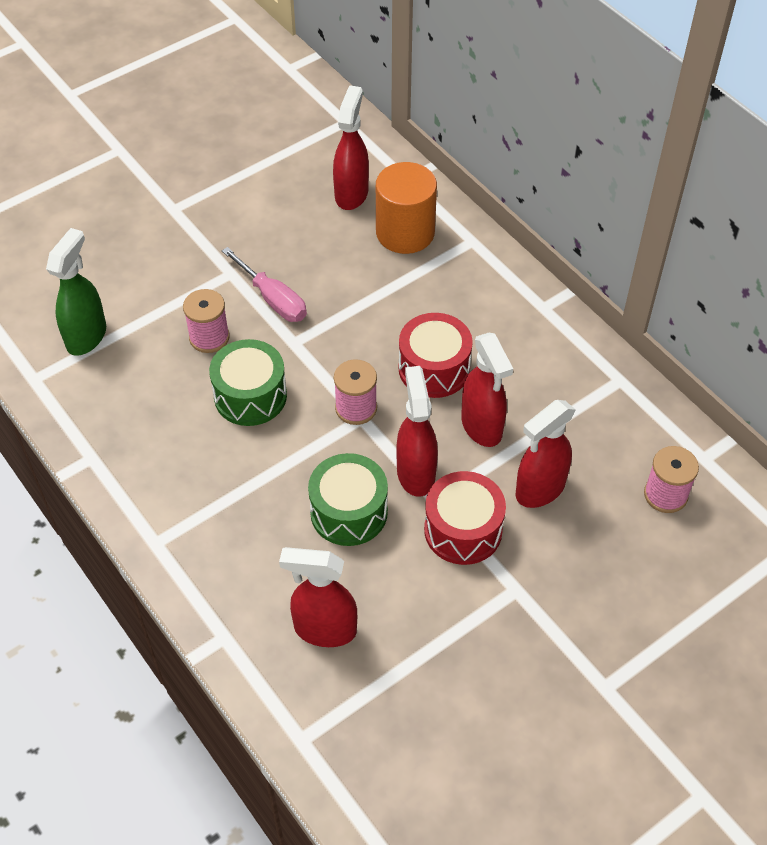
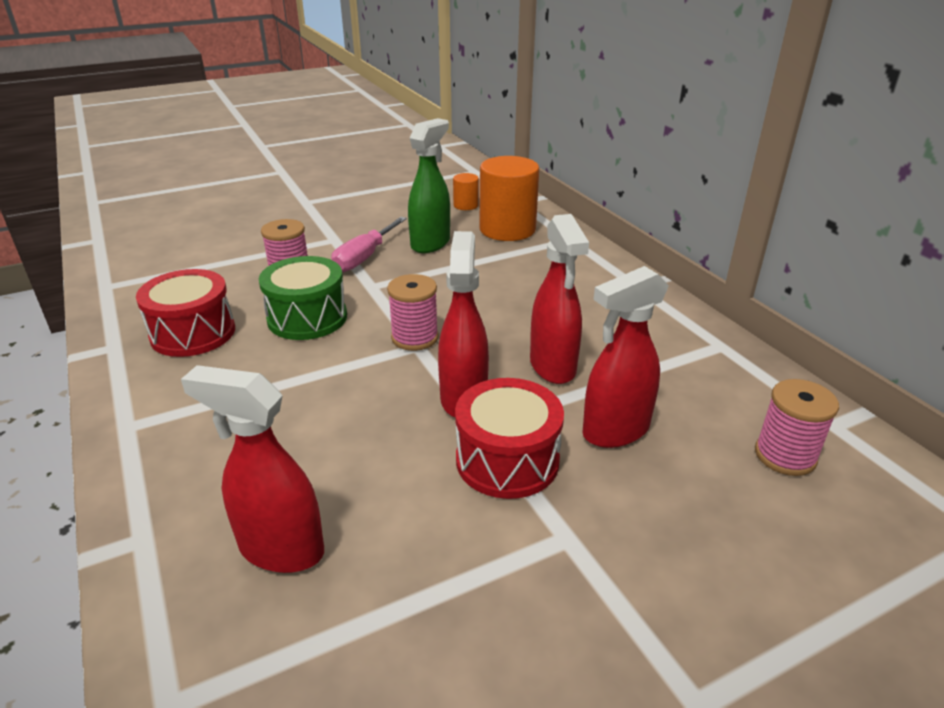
camera: 10 degrees right, 20 degrees down
(87, 336) = (176, 264): green spray bottle -> green spray bottle (431, 243)
(273, 299) = (365, 257): pink screwdriver -> pink screwdriver turned 60 degrees clockwise
(349, 512) = (369, 425): green drum -> none
(351, 194) = (466, 205): red spray bottle -> orange cylinder
(434, 369) = (510, 317): red drum -> red drum (193, 333)

